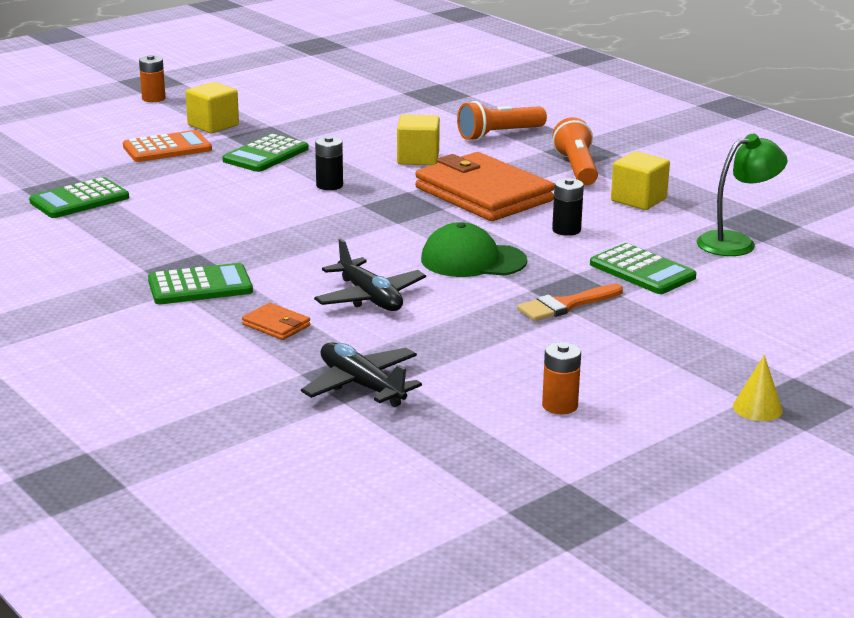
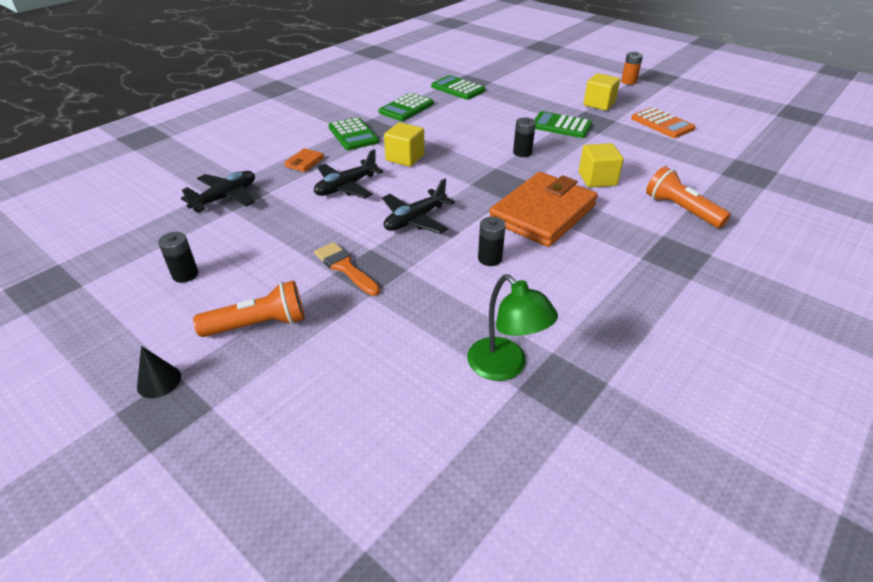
camera: 80 degrees right, 15 degrees up
(167, 148) = (549, 97): orange calculator -> orange calculator (662, 124)
(473, 260) = (415, 219): green cap -> black plane
(560, 405) = (185, 274): orange battery -> black battery
(576, 168) = (633, 256): orange flashlight -> orange flashlight (259, 324)
(638, 200) = (579, 296): yellow cube -> yellow cube (405, 158)
(642, 271) = (419, 305): green calculator -> green calculator (406, 108)
(757, 408) = (159, 381): yellow cone -> black cone

